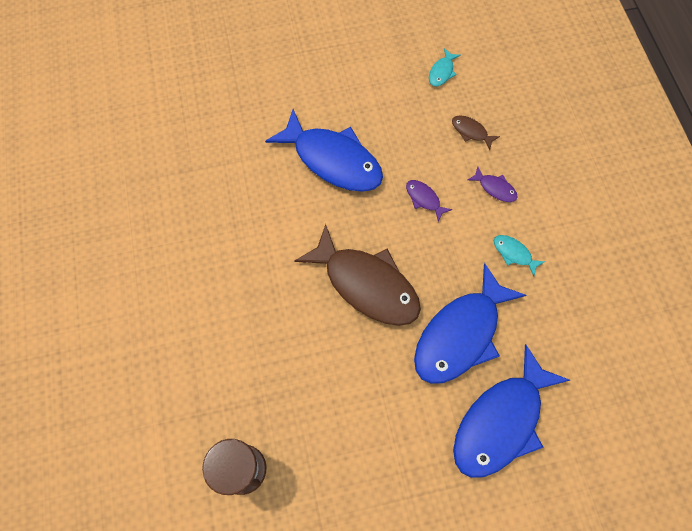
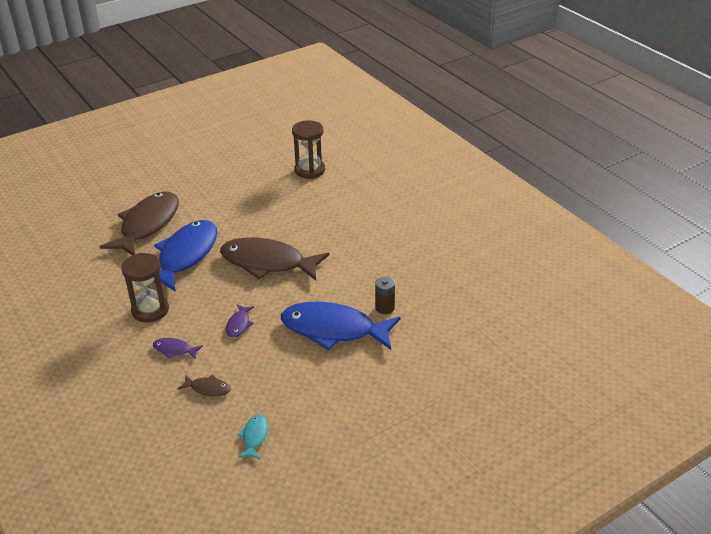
camera: 160 degrees right, 30 degrees down
(270, 170) = (385, 308): none -> brown battery
(424, 199) = (239, 325): purple fish -> purple fish turned 75 degrees clockwise
(501, 421) = (147, 225): blue fish -> brown fish
(514, 253) = (150, 310): turquoise fish -> brown hourglass

